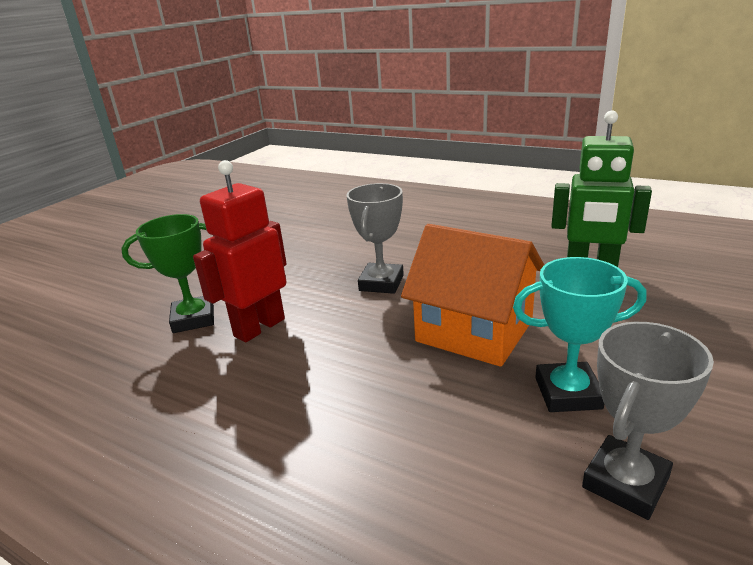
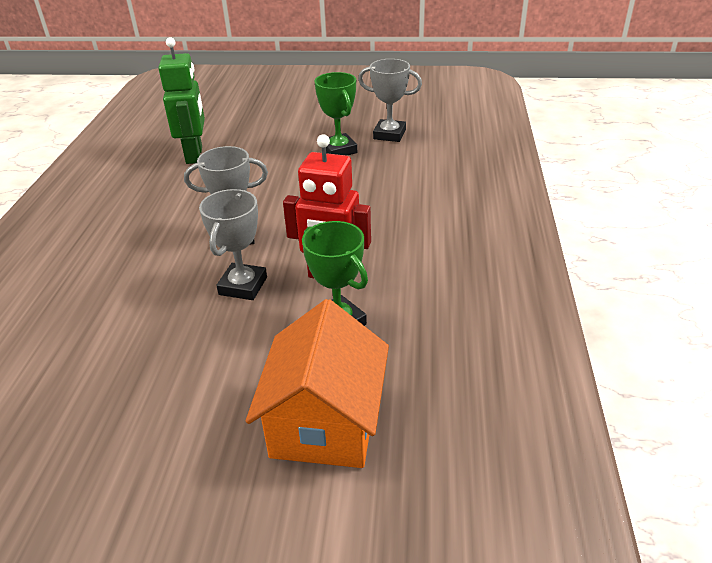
camera: 115 degrees left, 10 degrees up
(298, 280) = (243, 286): none -> grey trophy
(474, 331) = (293, 183): orange house -> orange house (325, 423)
(568, 393) = (339, 150): turquoise trophy -> green trophy

